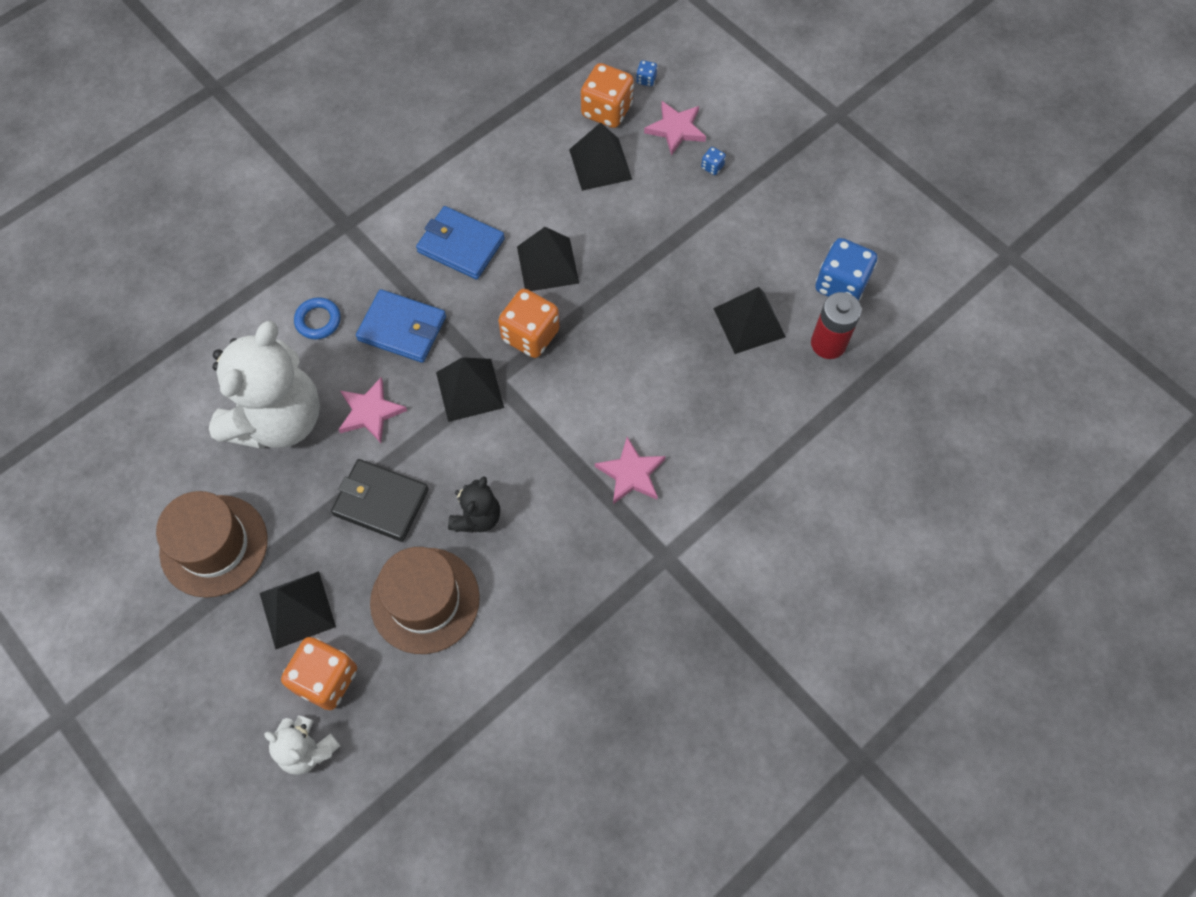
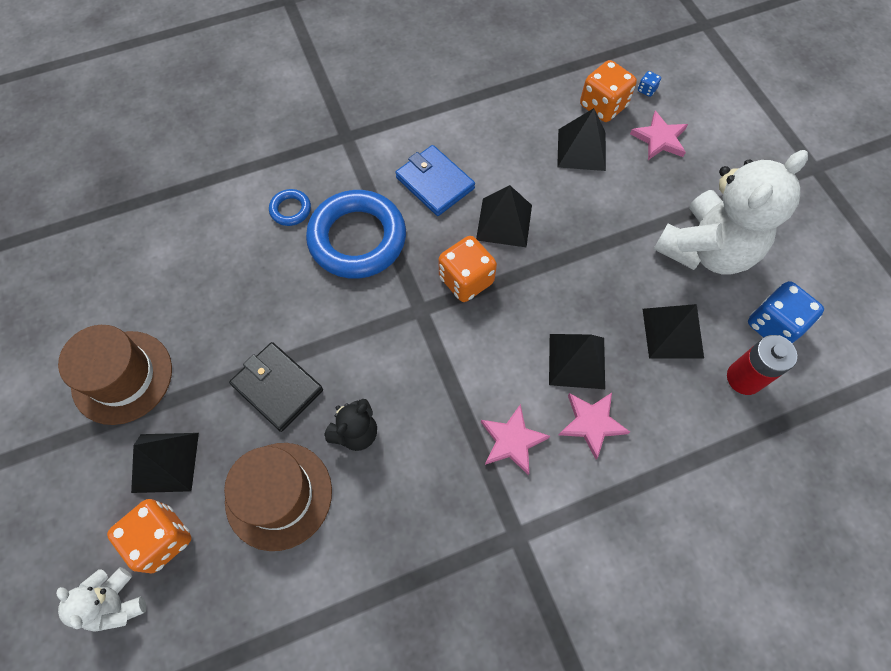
camera: 20 degrees right, 0 degrees up
(278, 419) = (222, 283): white teddy bear -> white teddy bear (706, 249)
(370, 412) = (301, 303): pink star -> pink star (591, 423)
(402, 329) = (357, 239): blue wallet -> blue ring
(470, 390) = (394, 311): black pyramid -> black pyramid (577, 361)
(712, 167) = (682, 181): blue dice -> none

